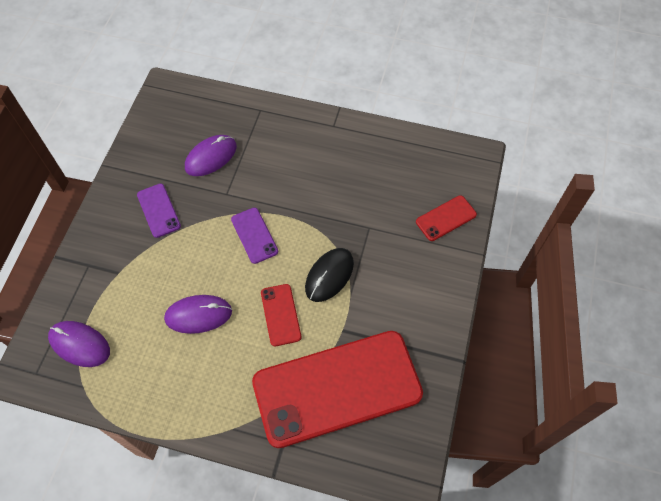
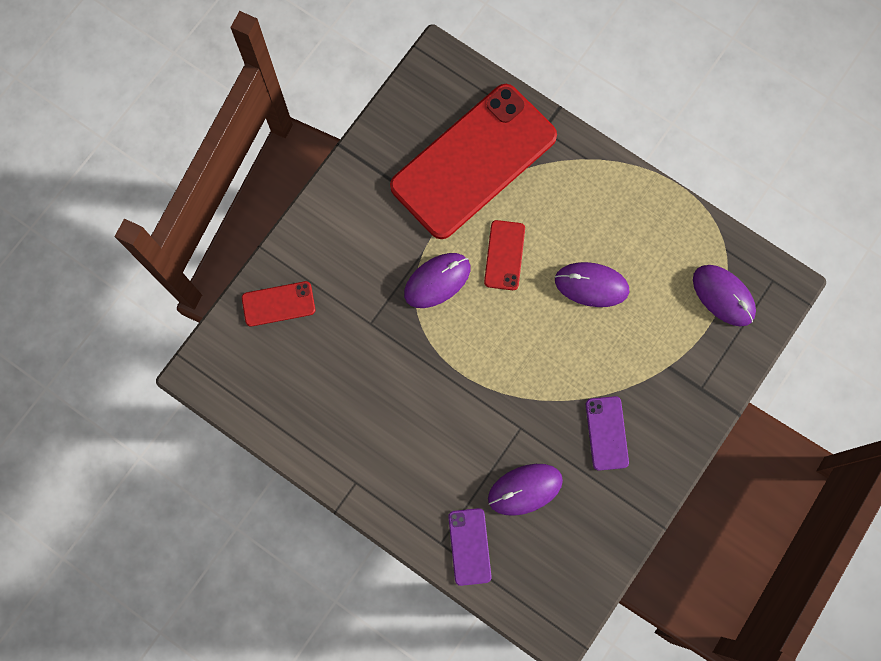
camera: 160 degrees left, 15 degrees up
(254, 235) = (504, 359): purple phone -> purple phone (469, 546)
(329, 275) = (437, 281): black mouse -> purple mouse
(337, 388) = (473, 161): red phone -> red phone turned 45 degrees counterclockwise

